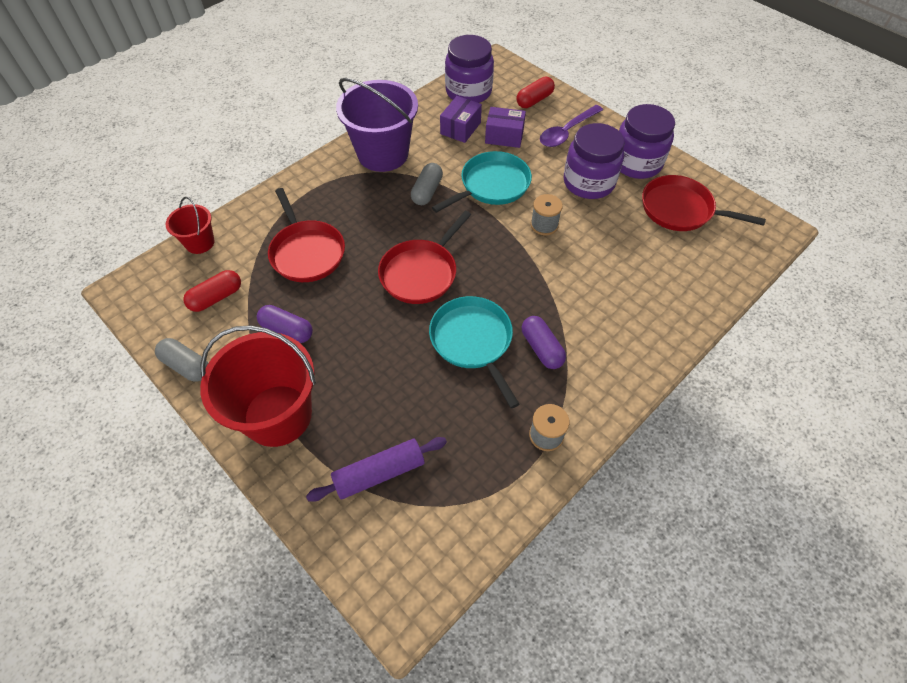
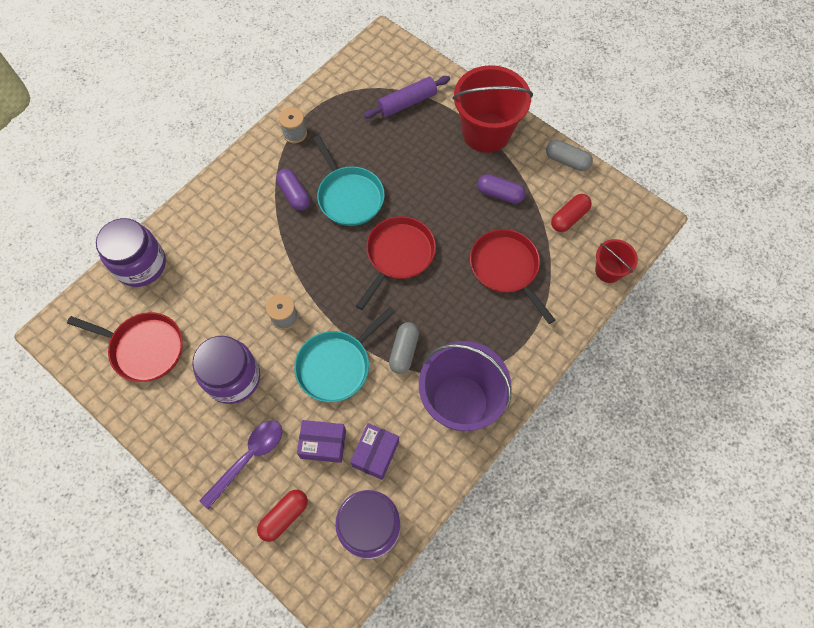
camera: 175 degrees right, 10 degrees up
(636, 163) = (175, 412): purple jar -> purple jar (141, 265)

